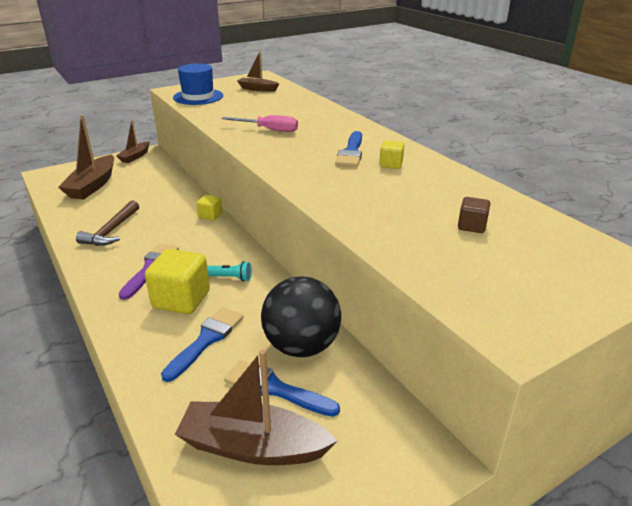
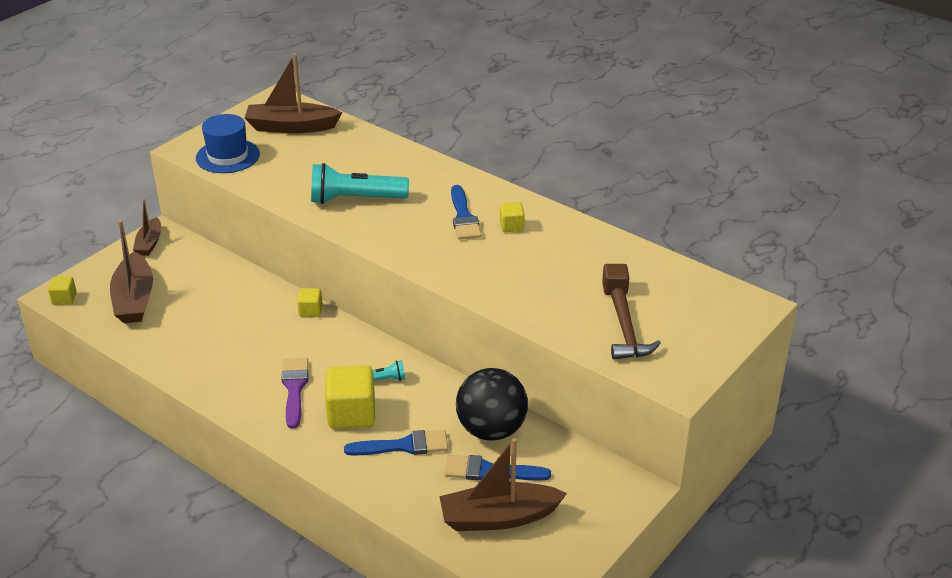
camera: 20 degrees left, 5 degrees up
(48, 177) = (64, 299): none -> yellow cube
(111, 231) = (213, 355): brown hammer -> brown hammer (627, 334)
(206, 340) = (404, 446): blue brush -> blue brush turned 75 degrees clockwise
(257, 89) = (291, 127): brown boat -> brown boat, size x1.70
(269, 130) = (355, 199): pink screwdriver -> turquoise flashlight

